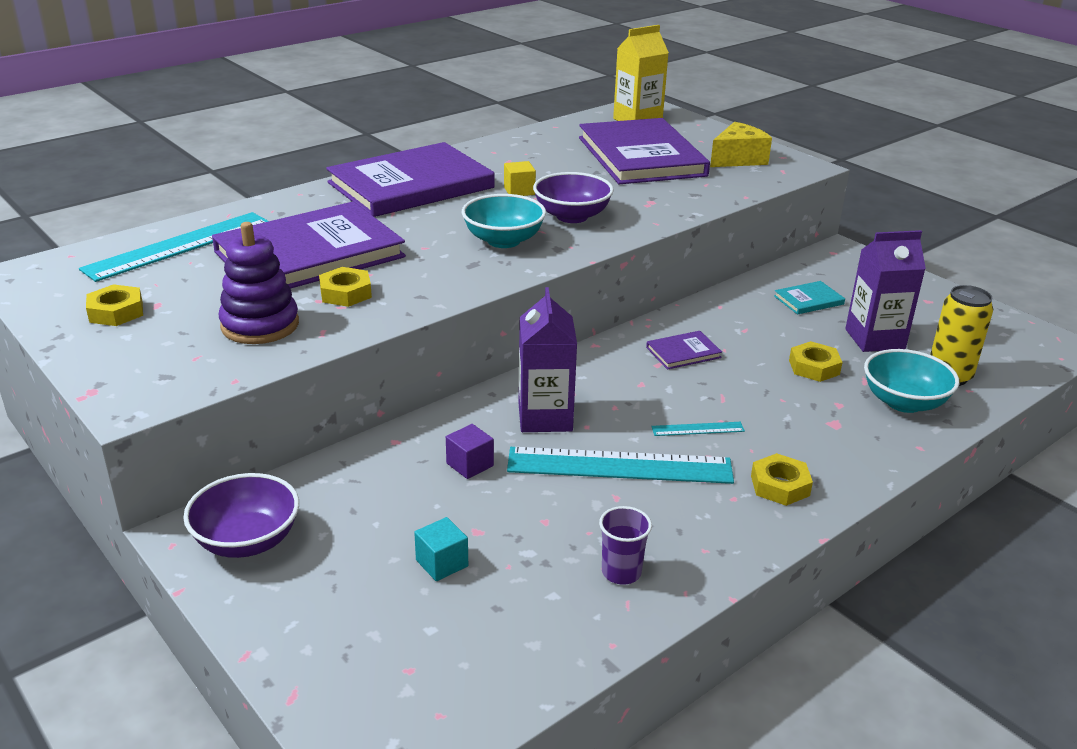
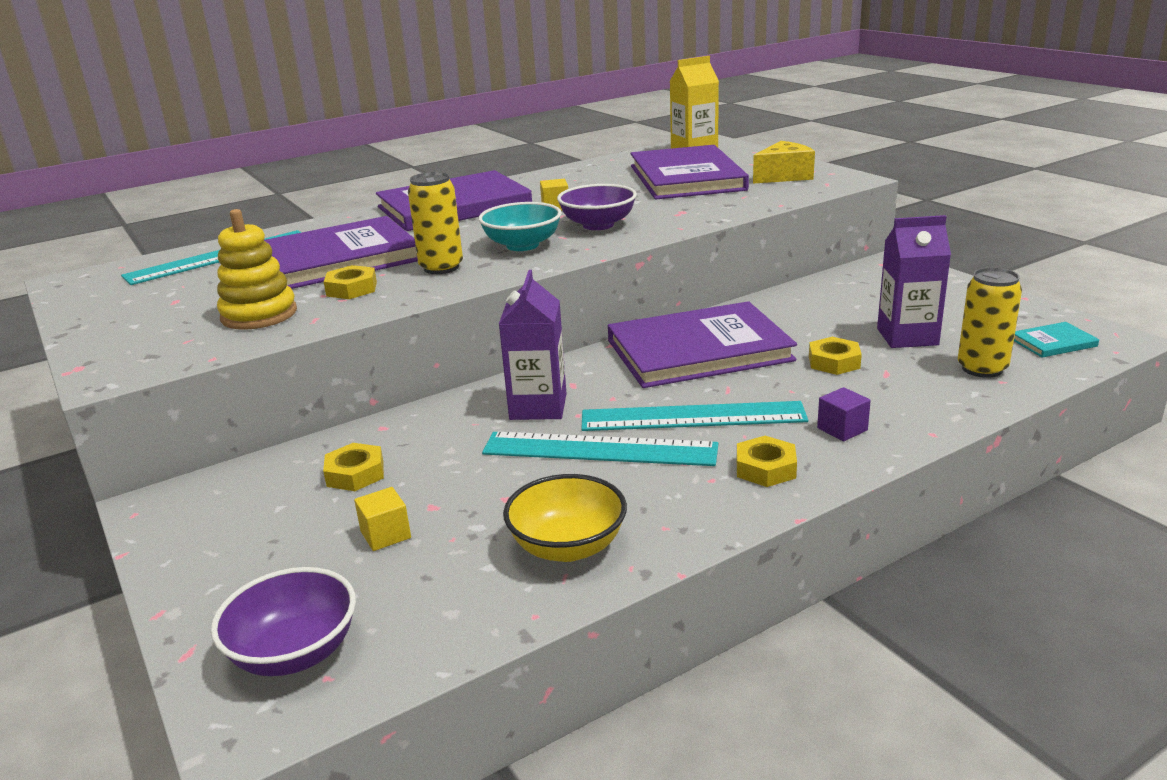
camera: 10 degrees right, 5 degrees down
(116, 312) = (135, 307): yellow nut -> yellow nut (355, 474)
(247, 541) = (205, 511): purple bowl -> purple bowl (295, 653)
(260, 325) = (259, 315): purple stacking toy -> yellow stacking toy
(430, 268) = (441, 268): none -> yellow can
(442, 563) = (385, 535): turquoise cube -> yellow cube
(470, 464) = (447, 447): purple cube -> purple cube (842, 429)
(621, 572) = (568, 546): purple cup -> yellow bowl
(683, 352) = (699, 351): purple book -> purple book, size x2.49
(698, 429) = (692, 417): turquoise ruler -> turquoise ruler, size x2.31
(808, 300) = (844, 304): turquoise book -> turquoise book (1053, 342)
(904, 402) = (925, 392): turquoise bowl -> none

